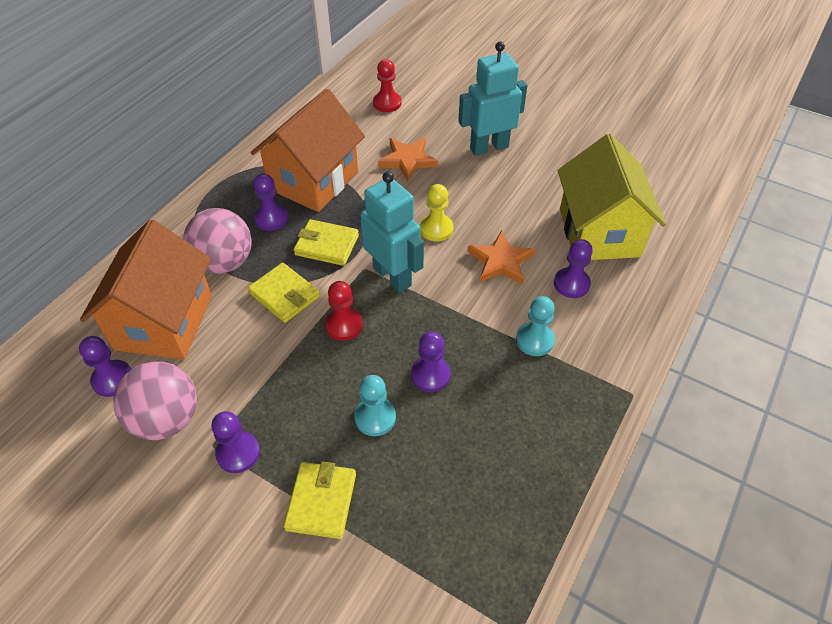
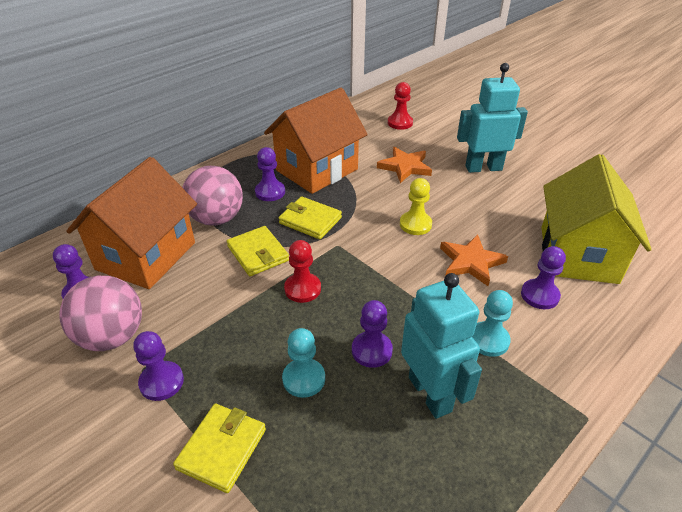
camera: 15 degrees right, 10 degrees down
(392, 276) = (362, 256): turquoise robot -> turquoise robot (430, 394)

